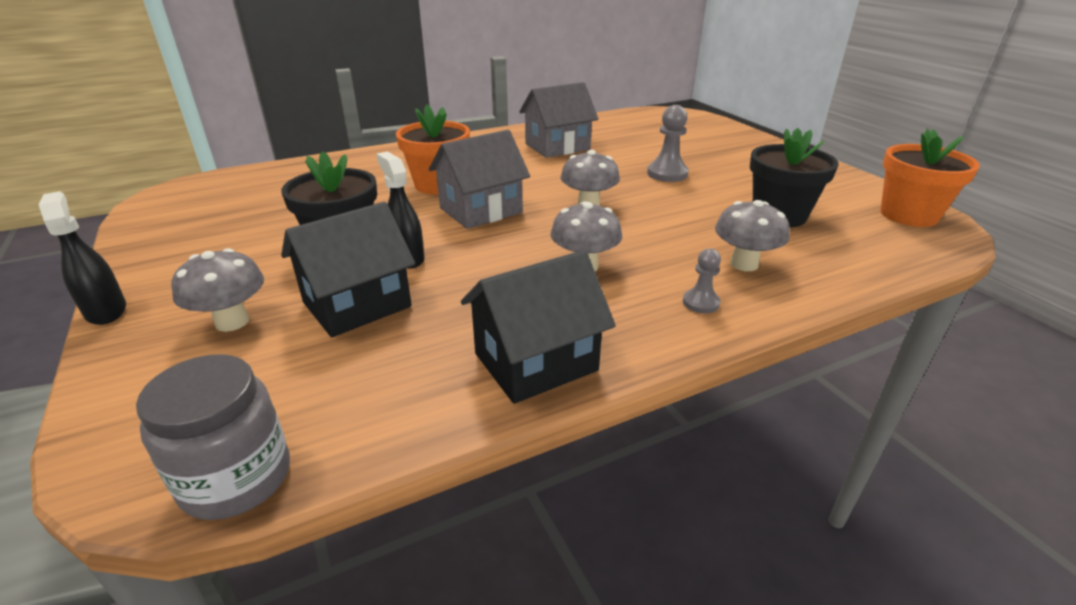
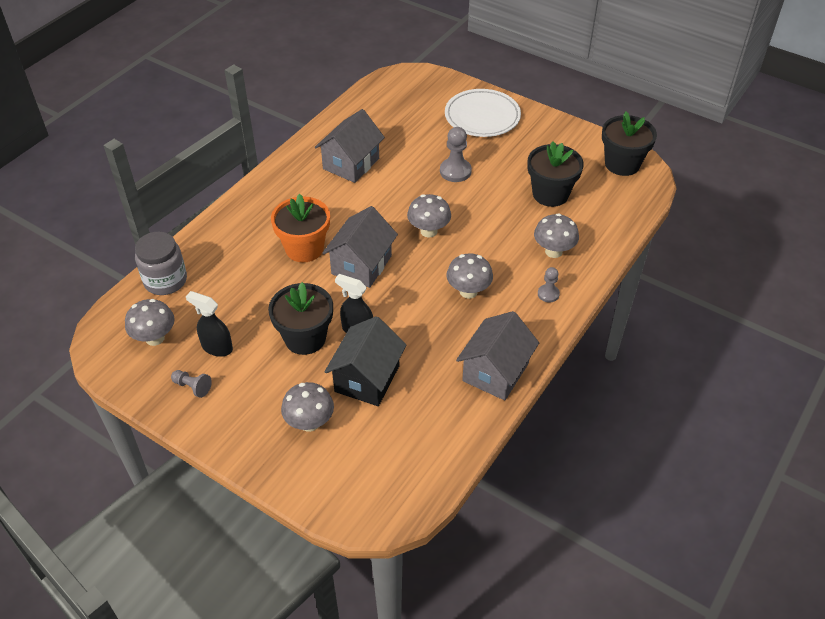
camera: 30 degrees left, 15 degrees up
(106, 311) = (222, 452): black spray bottle -> black spray bottle (217, 347)
(179, 246) = (192, 387): none -> grey pawn
(212, 203) = (155, 338): none -> grey mushroom
(236, 478) = (420, 493): grey jar -> grey jar (165, 280)
(535, 362) = (495, 372): black house -> grey house
(735, 148) = (482, 117): none -> white plate
(908, 215) = (622, 164): orange flower pot -> black flower pot

